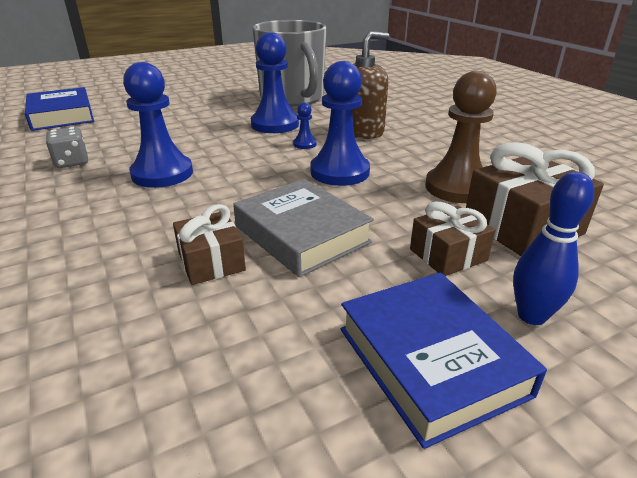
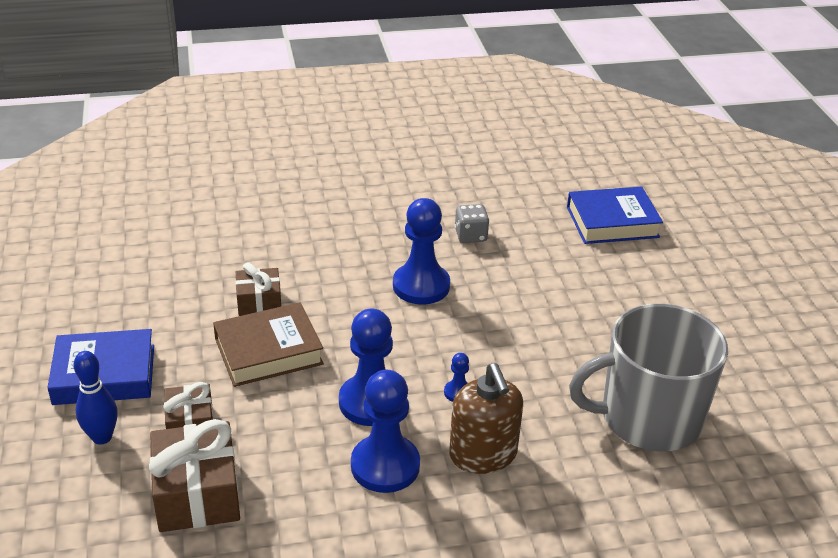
camera: 105 degrees right, 5 degrees up
(275, 124) = (534, 380): blue pawn -> blue pawn (385, 466)
(301, 234) = (268, 351): grey book -> brown book
(457, 188) = (292, 481): brown pawn -> none

